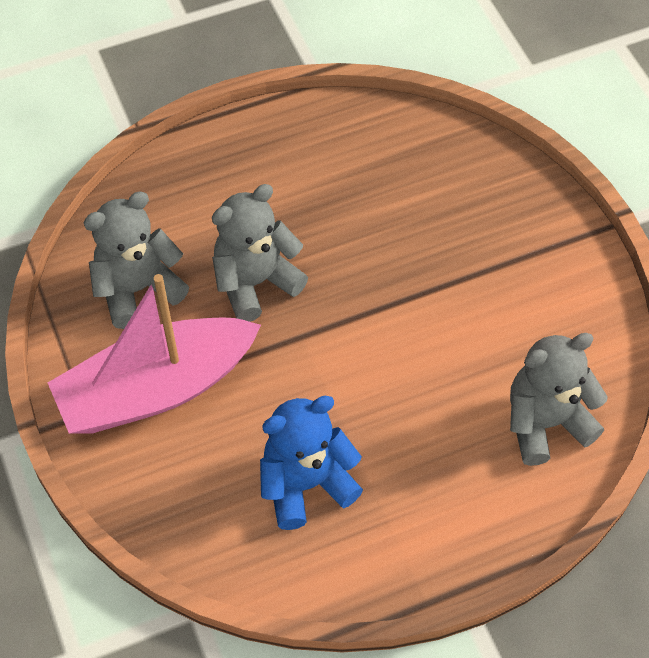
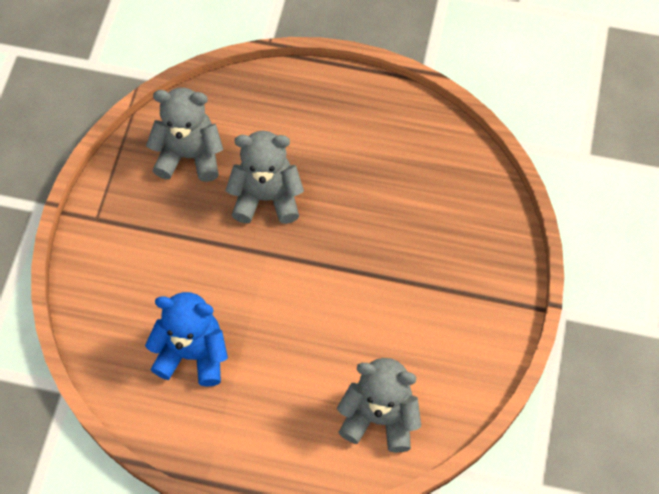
camera: 35 degrees right, 5 degrees up
(156, 389) = (150, 231): pink boat -> none

